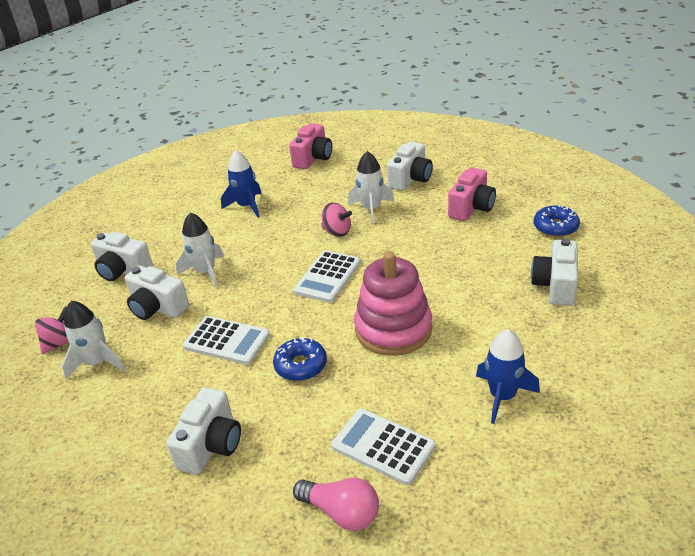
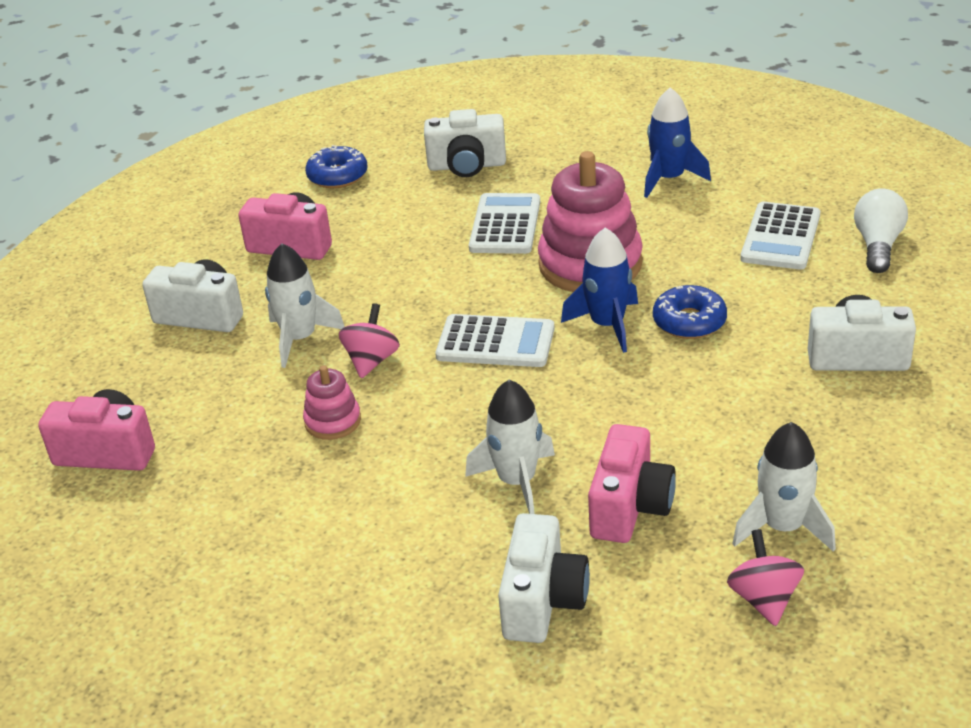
camera: 105 degrees left, 0 degrees up
(60, 343) = (764, 599): pink spinning top -> pink spinning top turned 60 degrees clockwise
(157, 308) = (629, 507): white camera -> pink camera
(227, 341) = (673, 401): white calculator -> white calculator (505, 225)
(247, 206) = (295, 495): blue rocket -> blue rocket (607, 325)
(293, 218) = (333, 421): none -> pink stacking toy
(341, 512) = (878, 245): pink light bulb -> white light bulb

